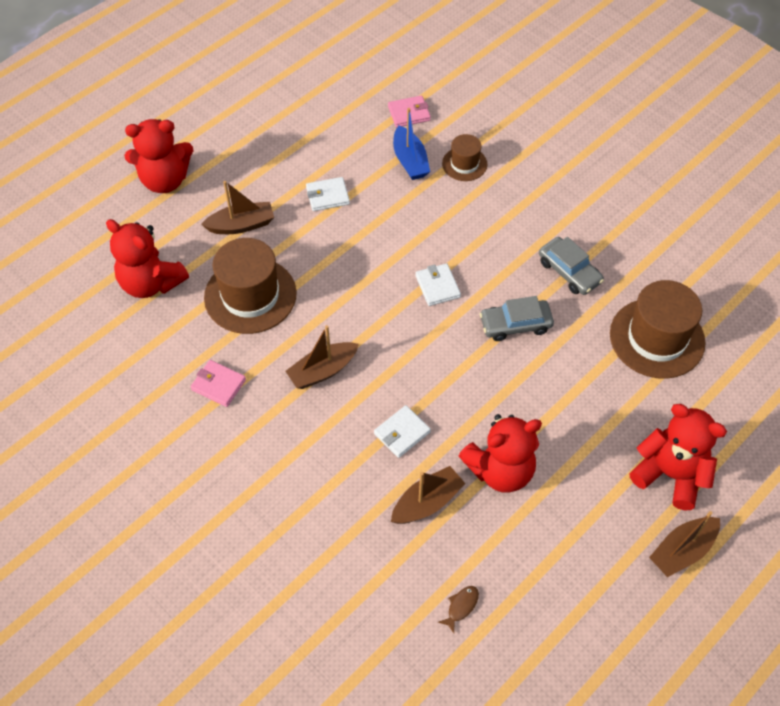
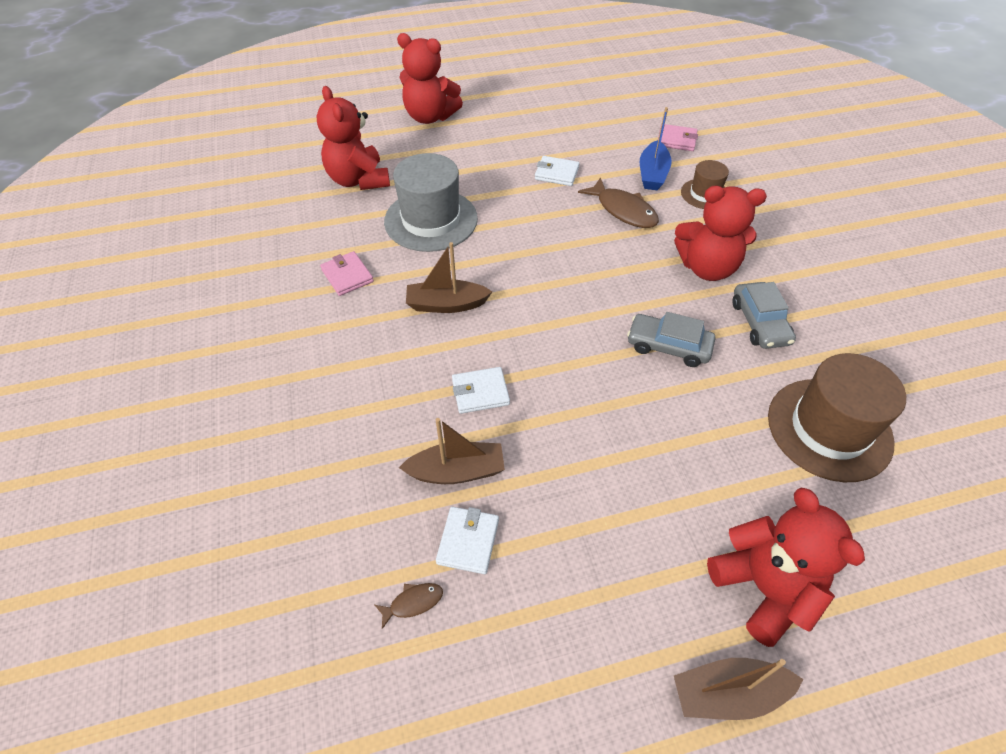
camera: 30 degrees right, 5 degrees down
(241, 225) = (465, 167): brown boat -> none
(250, 295) = (431, 220): brown hat -> grey hat
(408, 211) = (623, 210): none -> brown fish
(437, 286) = (609, 280): white wallet -> white wallet (468, 541)
(500, 470) = (558, 479): red teddy bear -> red teddy bear (707, 268)

